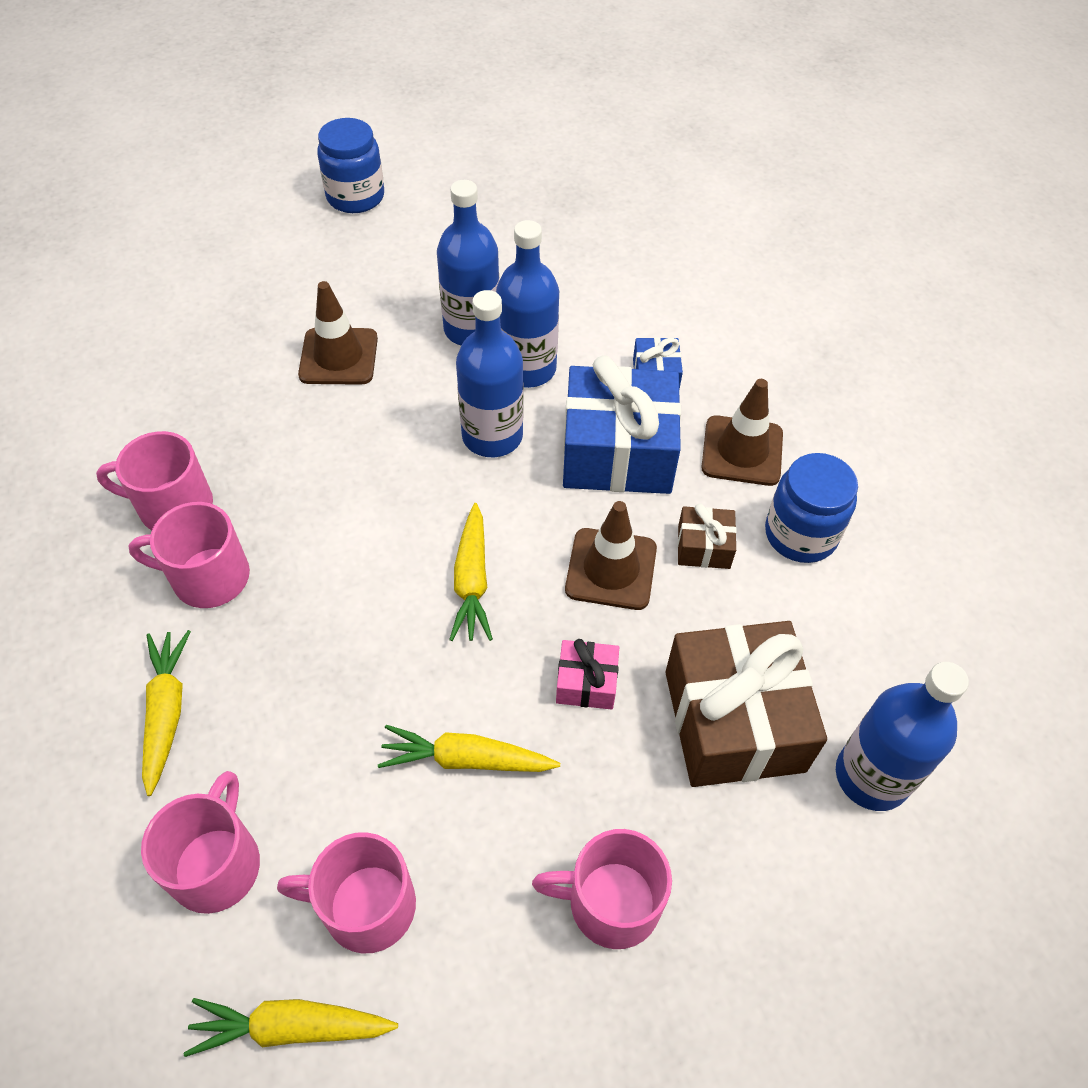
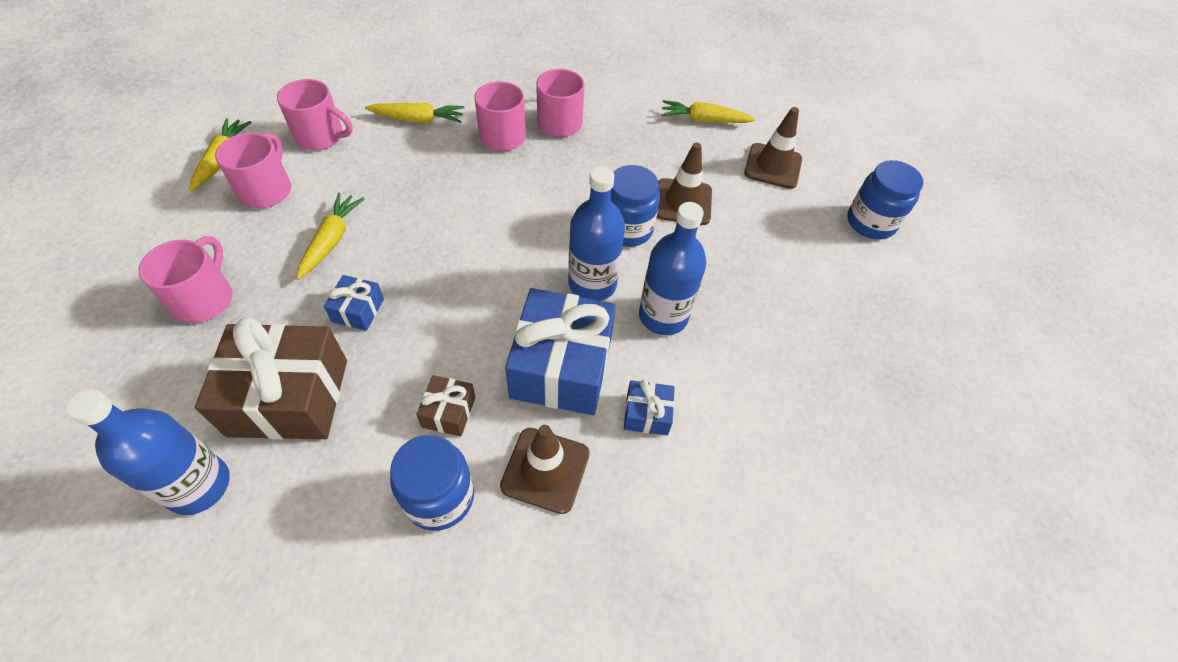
camera: 95 degrees right, 0 degrees up
(395, 409) = (627, 229): none -> blue jar
(472, 329) = (710, 284): blue bottle -> none
(472, 581) = (462, 257): yellow carrot -> yellow carrot (704, 120)
(586, 683) = (358, 310): pink gift -> blue gift
(611, 569) = (447, 341): brown traffic cone -> brown traffic cone (773, 166)

